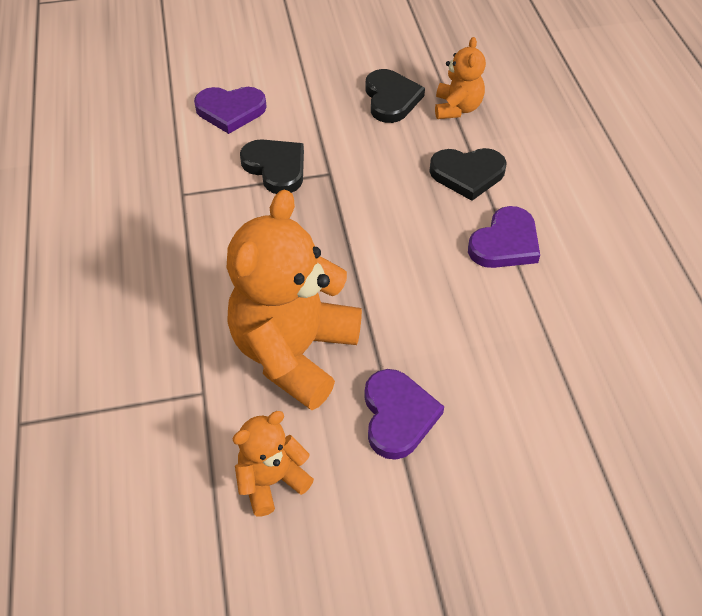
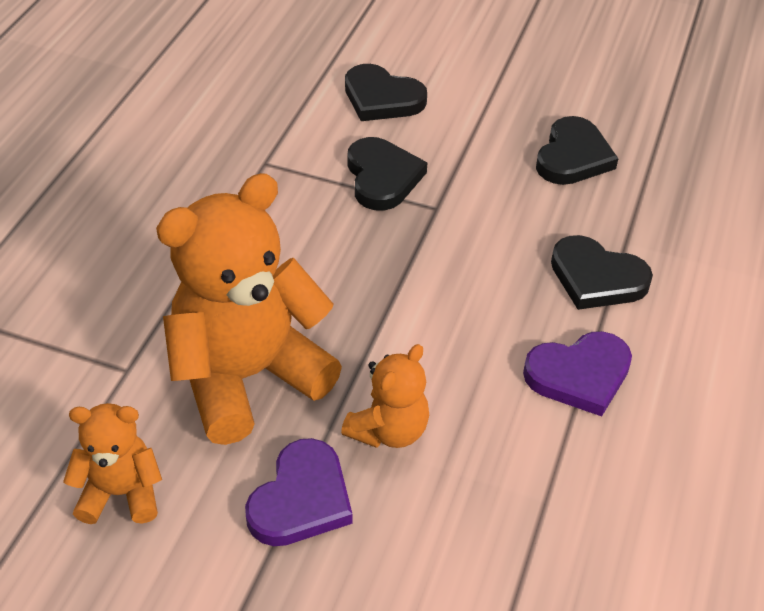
camera: 30 degrees right, 5 degrees down
(230, 111) = (382, 98): purple heart -> black heart
(457, 108) = (645, 198): orange teddy bear -> orange teddy bear (389, 430)

